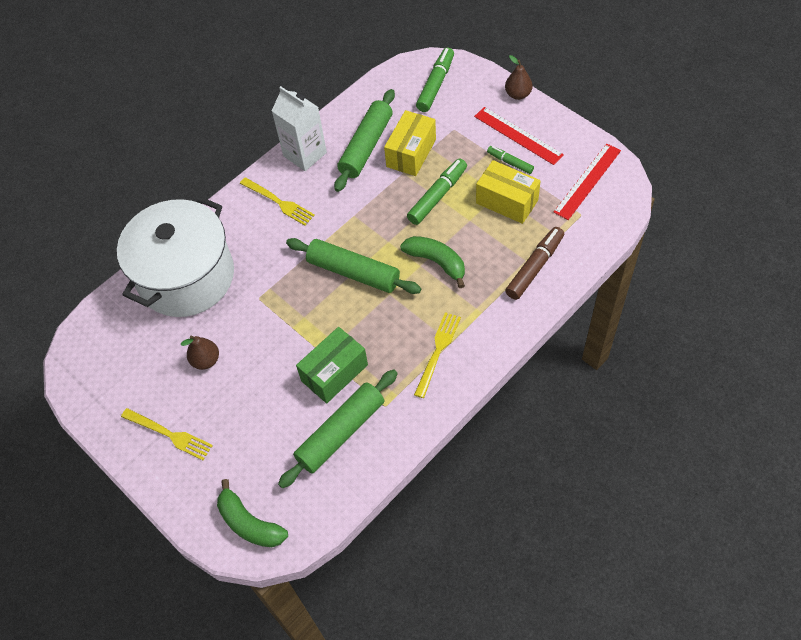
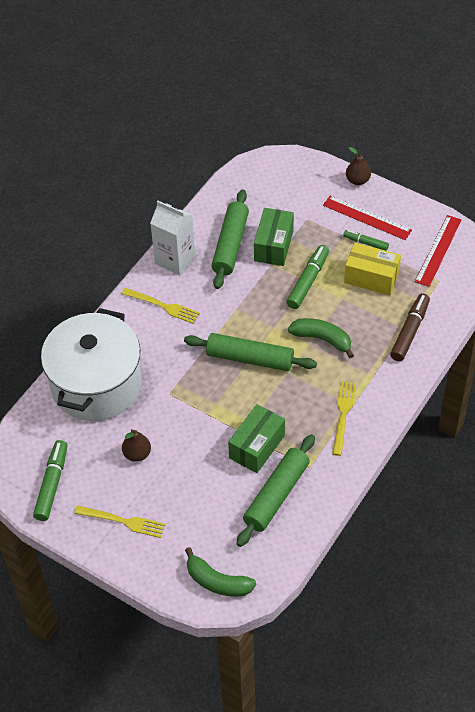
camera: 15 degrees left, 5 degrees down
(411, 153) = (273, 246): yellow box -> green box
(436, 84) = (280, 180): green marker -> green marker (52, 484)

